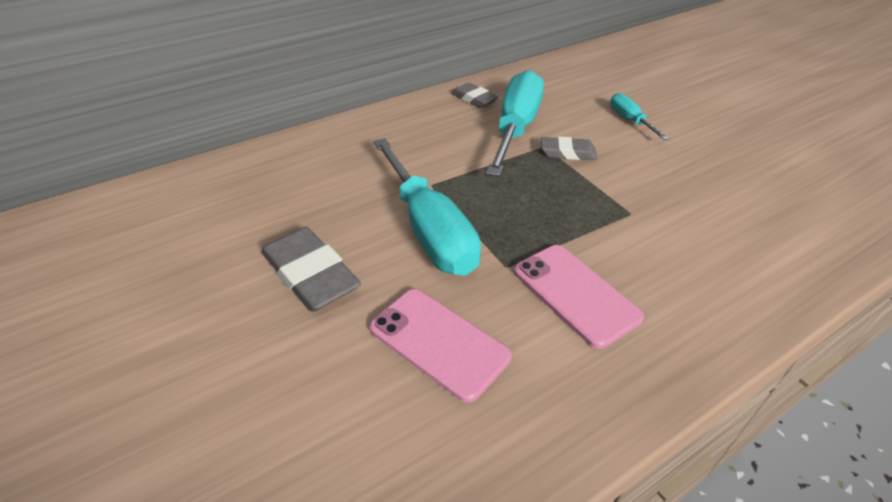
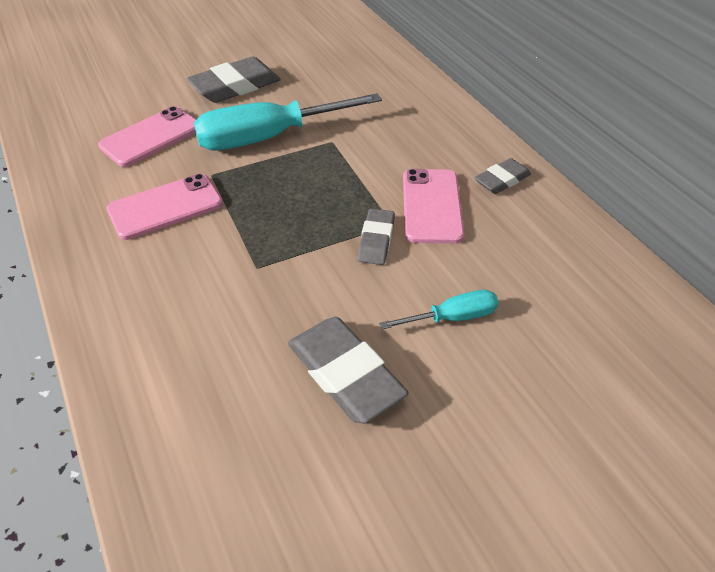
camera: 95 degrees right, 5 degrees up
(516, 128) = (431, 206): turquoise screwdriver -> pink phone
(708, 160) = (345, 374): none -> grey eraser

